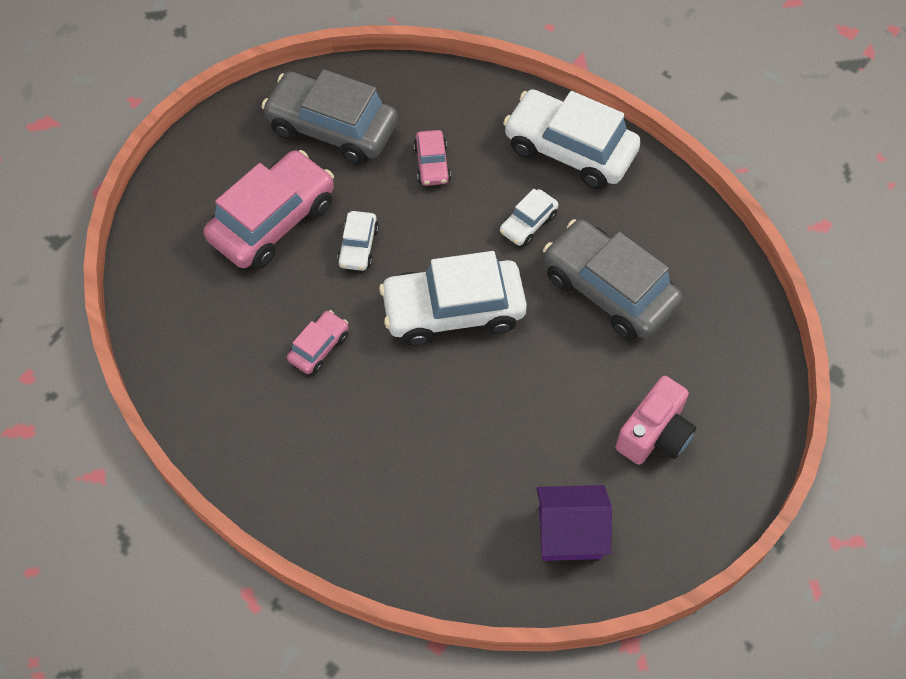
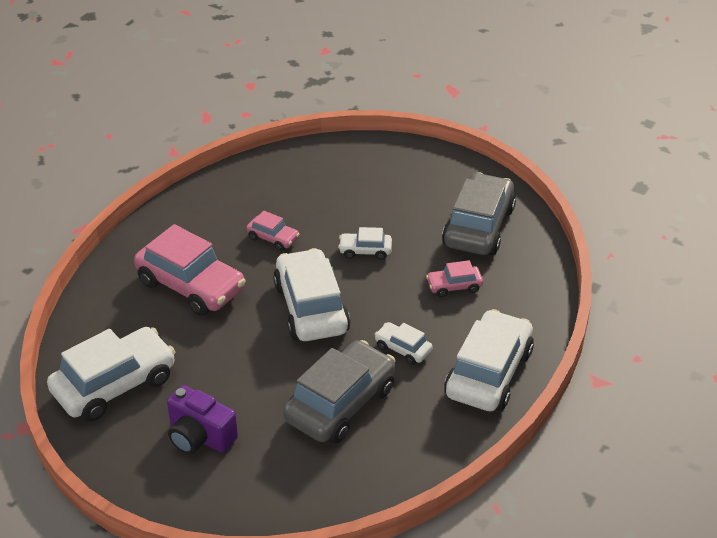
camera: 85 degrees right, 20 degrees down
(273, 221) = (383, 204): pink car -> pink car (191, 286)
(569, 533) = (114, 385): purple house -> white car
(654, 434) = (200, 436): pink camera -> purple camera

